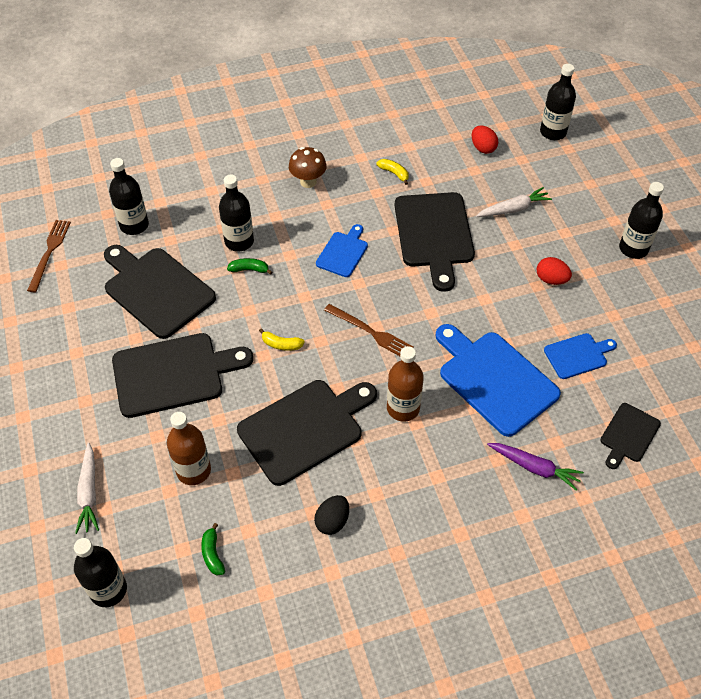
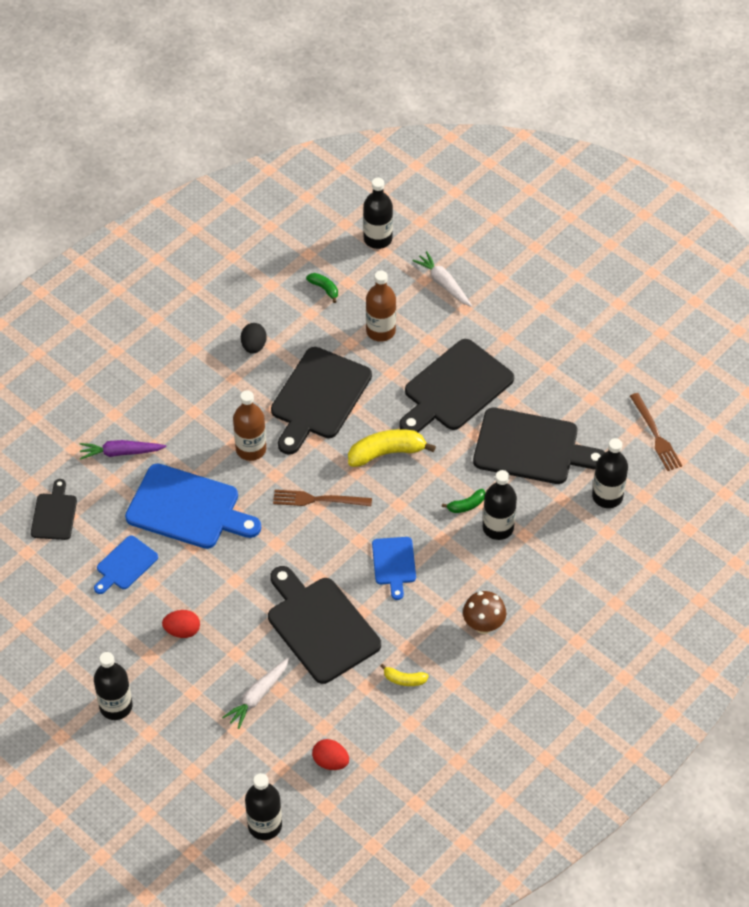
camera: 150 degrees right, 0 degrees up
(281, 344) = (386, 453): yellow banana -> yellow banana, size x1.92

